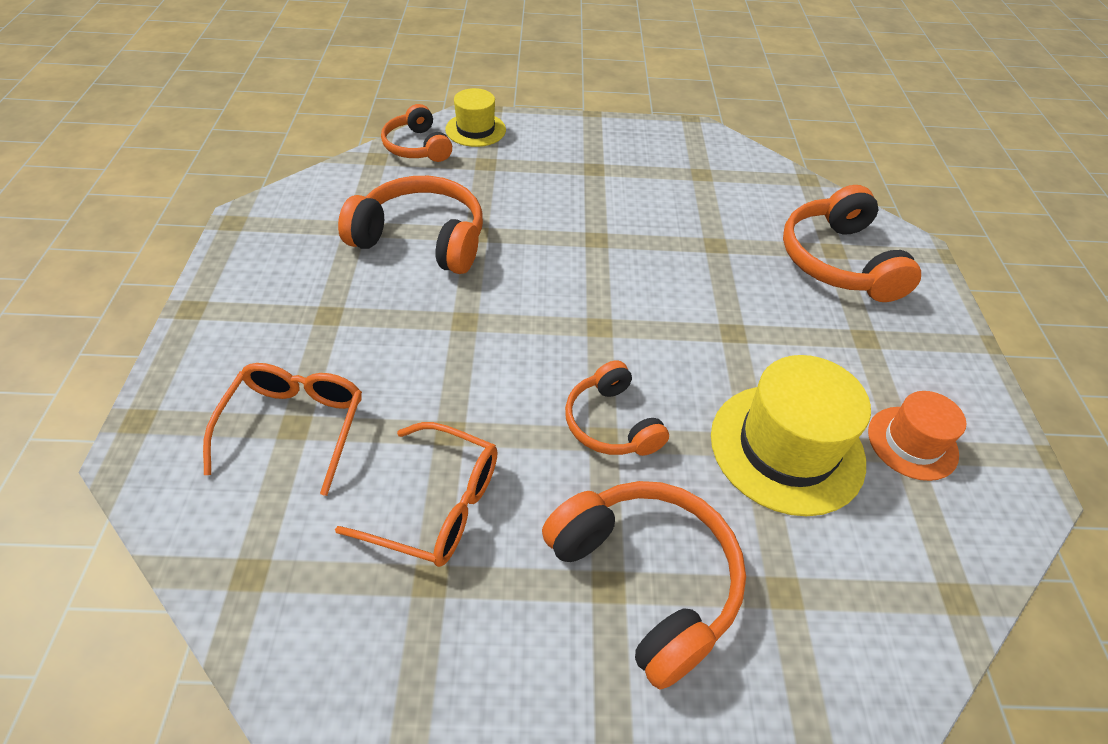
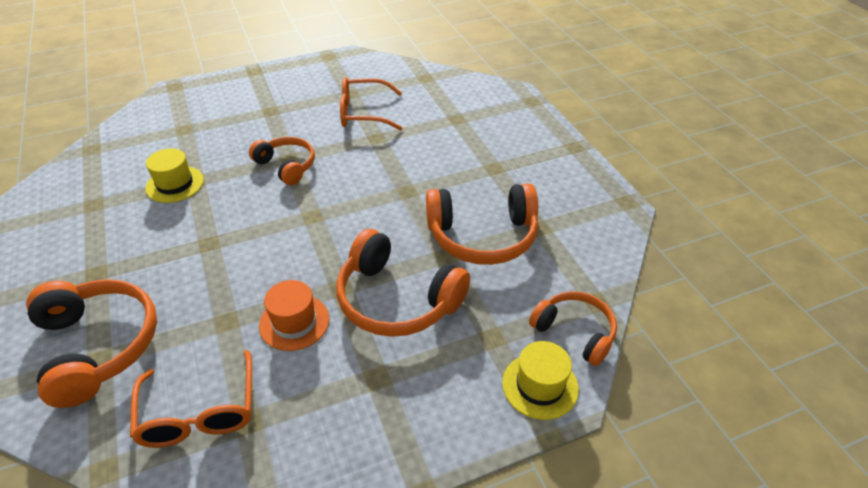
camera: 160 degrees right, 5 degrees down
(295, 426) = (456, 119): orange glasses -> orange glasses (199, 413)
(646, 580) = (253, 116): orange headphones -> orange headphones (397, 299)
(787, 448) = (175, 184): yellow hat -> yellow hat, size x0.58
(912, 443) = (86, 210): orange hat -> orange hat (294, 322)

